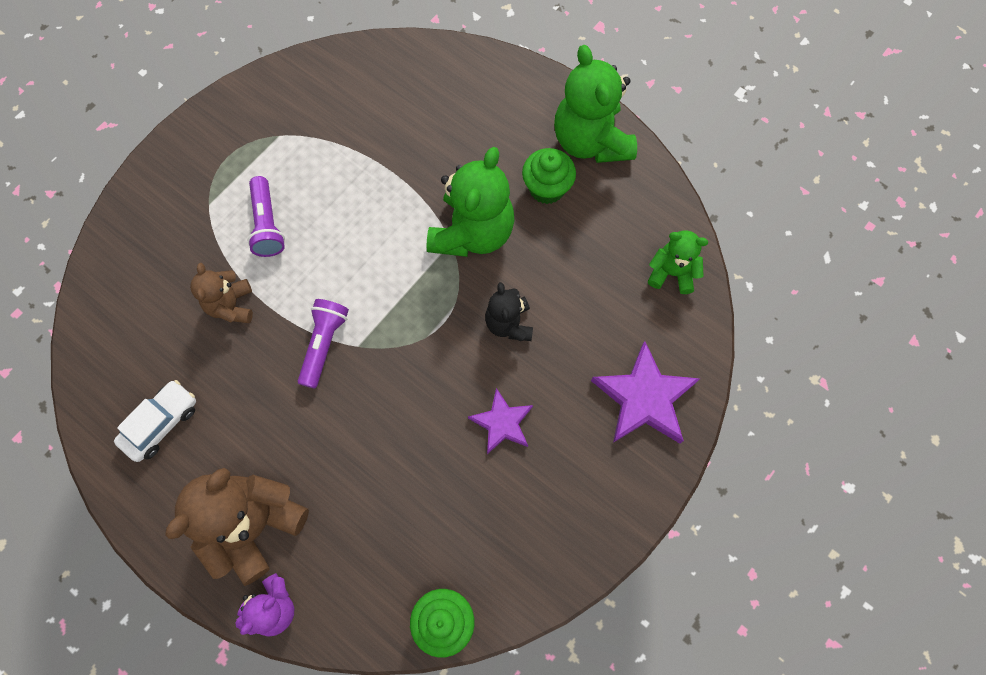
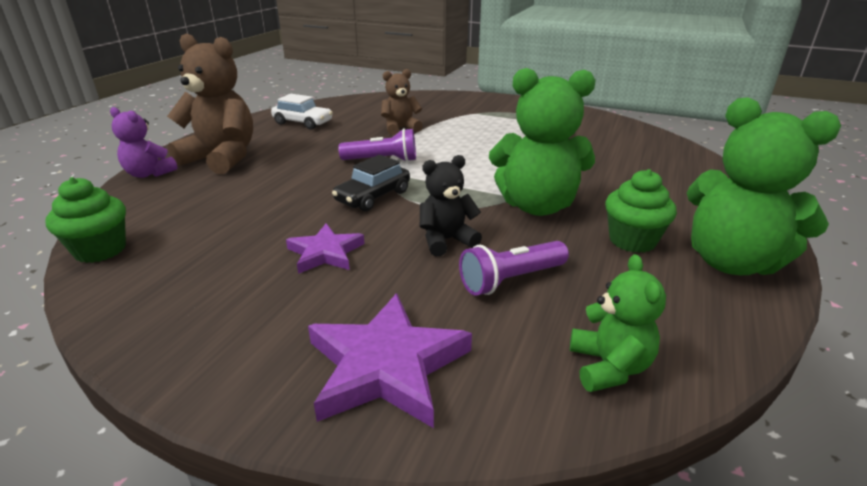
camera: 75 degrees right, 40 degrees down
(267, 224) = (473, 129): purple flashlight -> purple flashlight (510, 280)
(410, 368) = (373, 197): none -> black car
(591, 141) = (731, 262): green teddy bear -> green teddy bear turned 105 degrees counterclockwise

